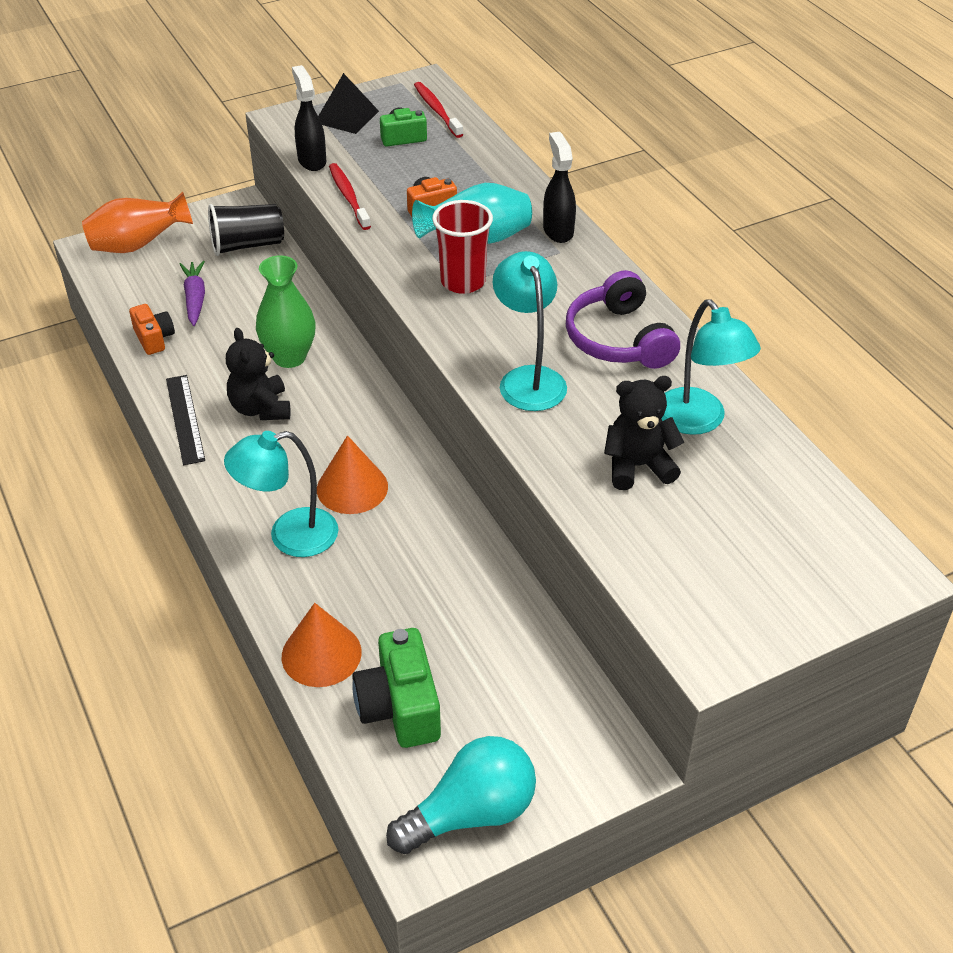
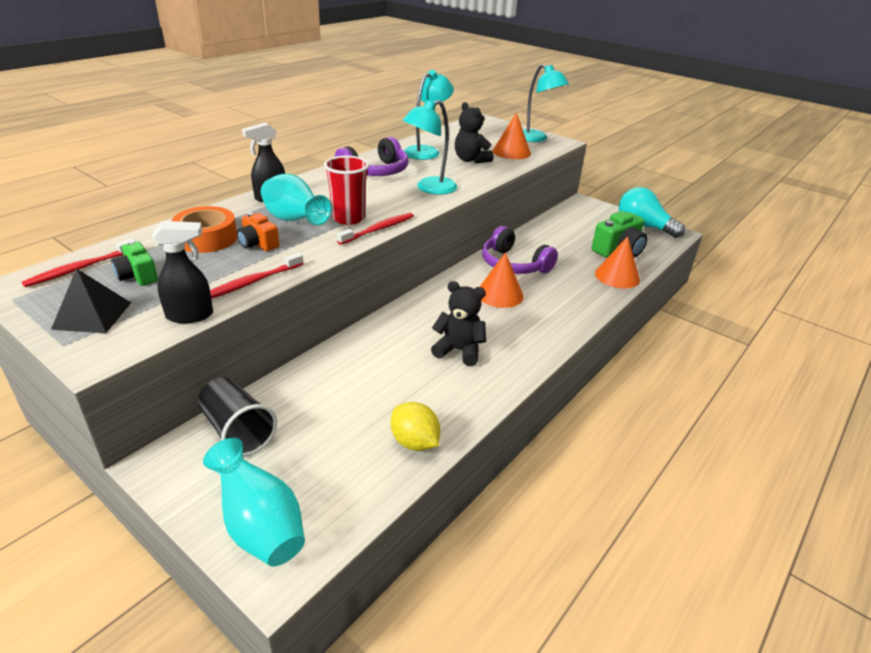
camera: 115 degrees left, 10 degrees down
(138, 245) = (260, 526): orange vase -> turquoise vase
(154, 338) = (414, 442): orange camera -> yellow lemon
(185, 419) = (497, 384): black ruler -> none
(195, 299) = (342, 437): purple carrot -> none
(261, 408) = (459, 350): black teddy bear -> black teddy bear turned 120 degrees counterclockwise
(289, 357) = (393, 354): green vase -> none
(289, 536) = (556, 306): turquoise lamp -> turquoise lamp (536, 139)
(312, 160) = (190, 315): black spray bottle -> black spray bottle turned 150 degrees counterclockwise
(418, 300) = (379, 229): none -> red toothbrush
(423, 535) = (513, 264): none -> purple headphones
(463, 178) = (207, 238): none -> orange tape
(665, 541) = (511, 152): none -> orange cone

